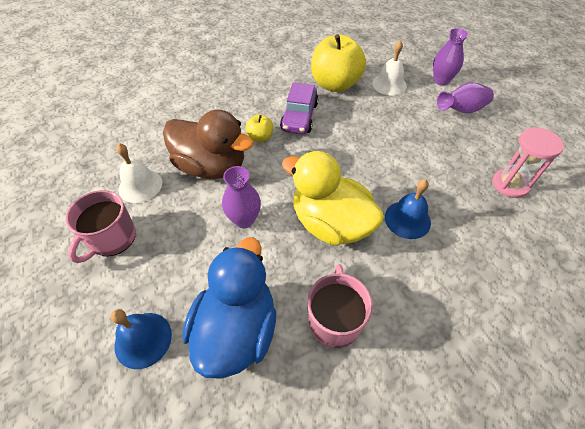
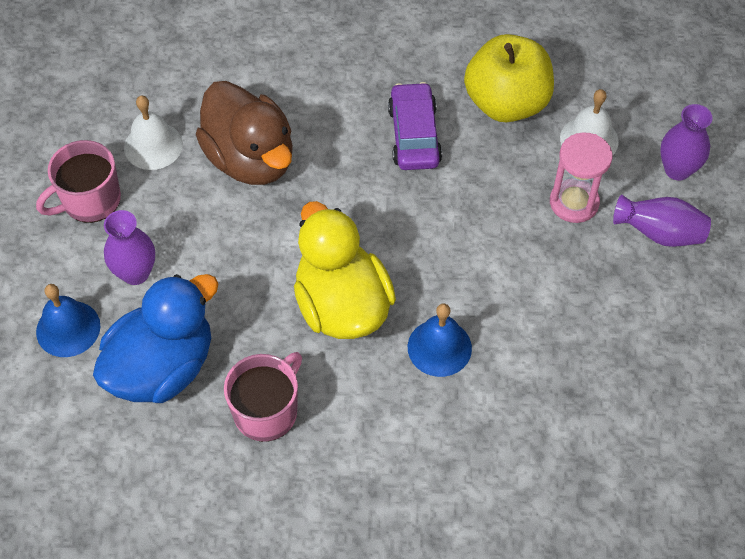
camera: 30 degrees right, 5 degrees up
(244, 220) = (245, 250): purple vase -> purple vase (135, 273)
(260, 137) = (338, 144): yellow apple -> none
(299, 116) = (414, 135): purple car -> purple car turned 135 degrees clockwise
(510, 184) = (618, 372): pink hourglass -> pink hourglass (574, 202)

